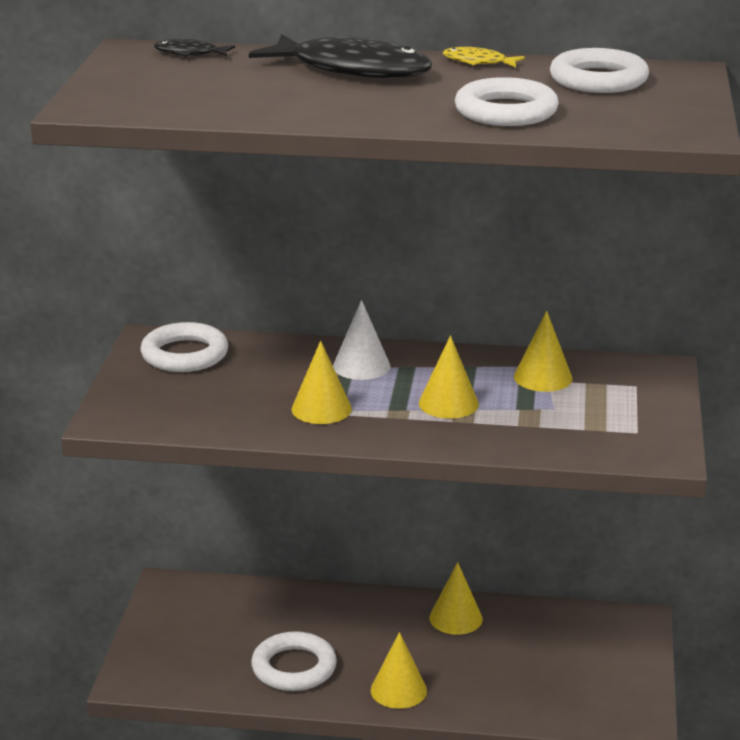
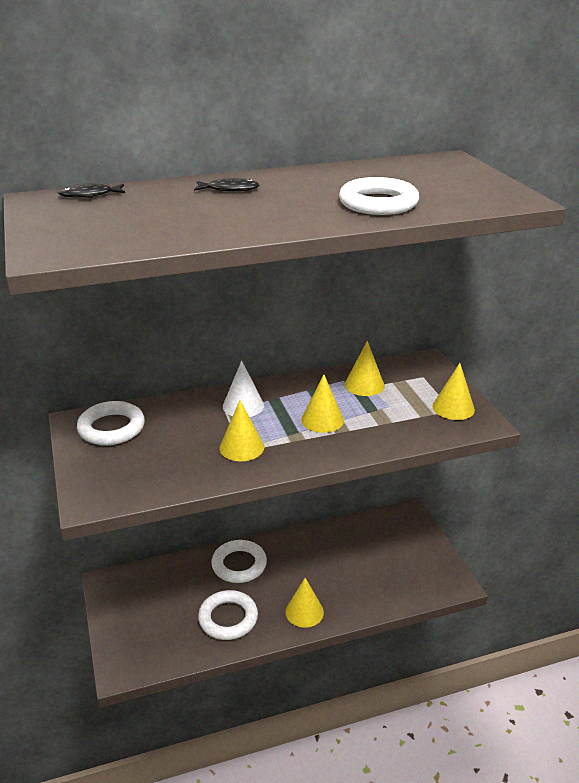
camera: 25 degrees left, 5 degrees up
(352, 69) = (229, 189): black fish -> black fish, size x0.45
(456, 618) = (306, 546): yellow cone -> yellow cone (453, 408)
(478, 62) = (311, 171): yellow fish -> none
(598, 79) = (405, 172): white ring -> white ring (239, 565)

